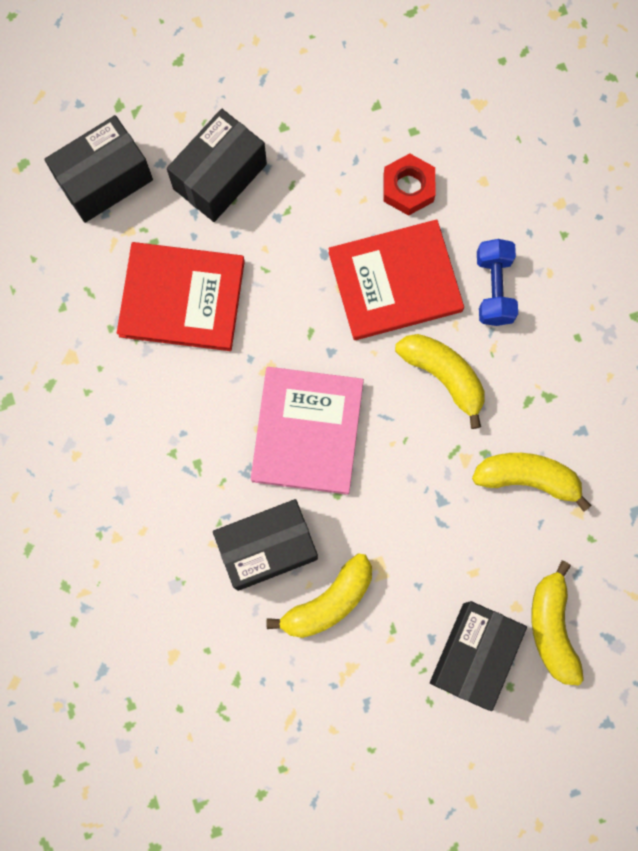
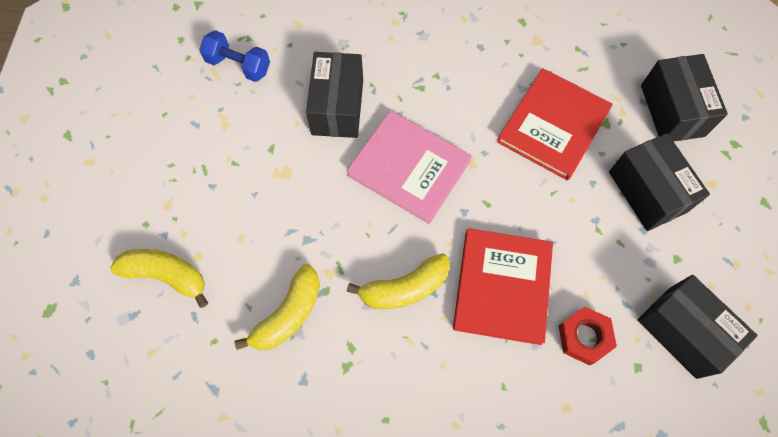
camera: 115 degrees right, 10 degrees down
(328, 602) = (278, 130): yellow banana -> none
(473, 655) = (183, 209): black box -> black box (682, 332)
(494, 288) = (462, 367): blue dumbbell -> blue dumbbell (238, 65)

